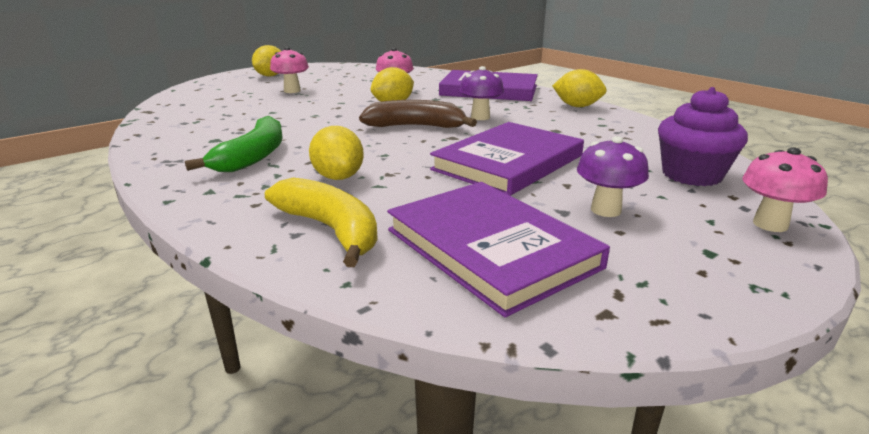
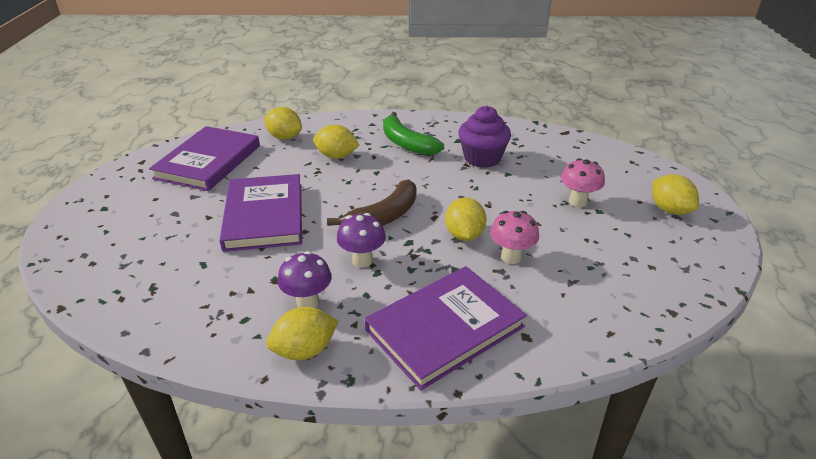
camera: 130 degrees right, 10 degrees up
(331, 230) = (284, 137): yellow banana -> yellow lemon
(490, 248) = (208, 162): purple book -> purple book turned 75 degrees counterclockwise
(605, 210) = (170, 208): purple mushroom -> purple mushroom (308, 302)
(691, 175) = (126, 273): purple cupcake -> purple cupcake (482, 158)
(770, 224) = (68, 245): pink mushroom -> none

